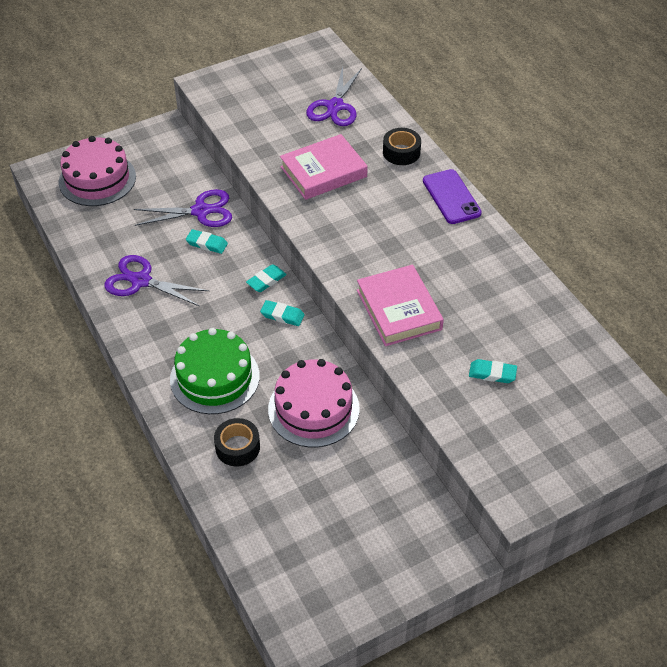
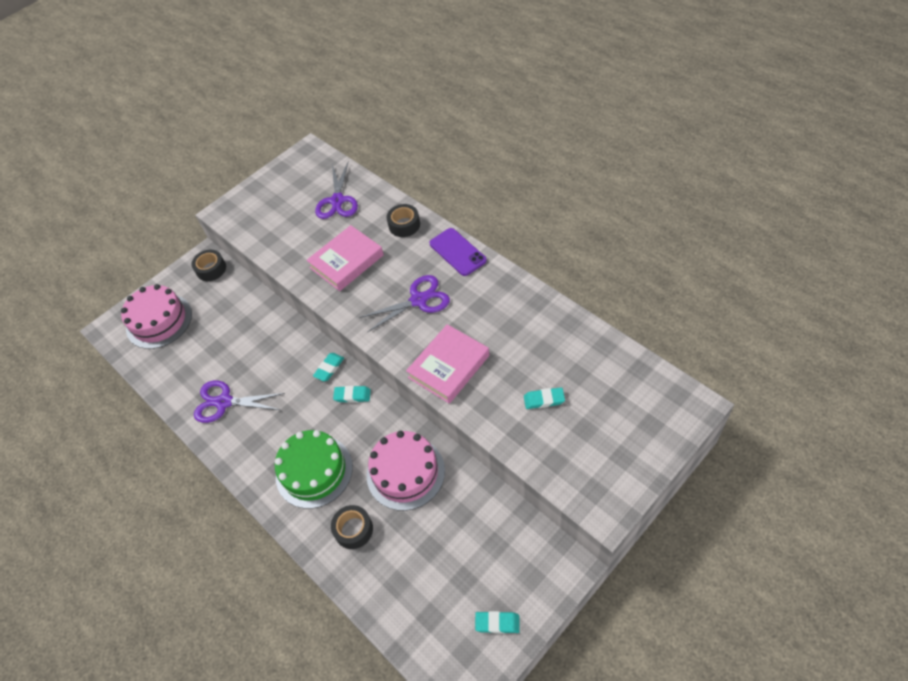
camera: 10 degrees left, 5 degrees up
(170, 142) = (211, 269): none -> black tape
(201, 211) = (255, 323): purple scissors -> purple scissors (419, 300)
(207, 243) = (269, 350): turquoise eraser -> turquoise eraser (497, 623)
(398, 310) = (449, 366): pink book -> pink book turned 75 degrees clockwise

